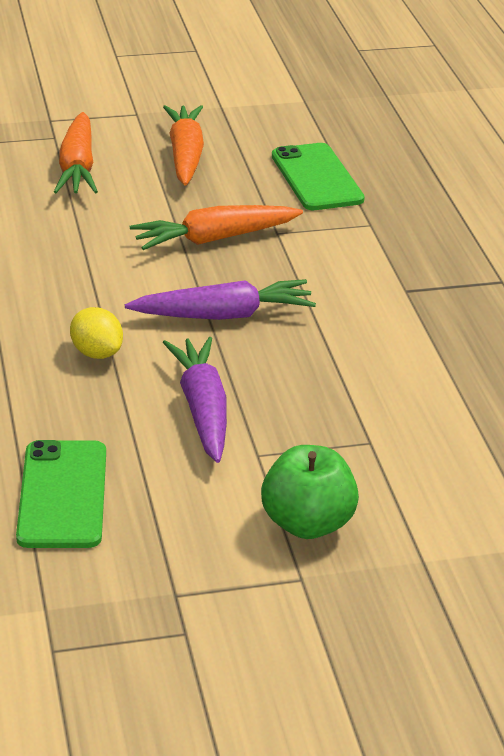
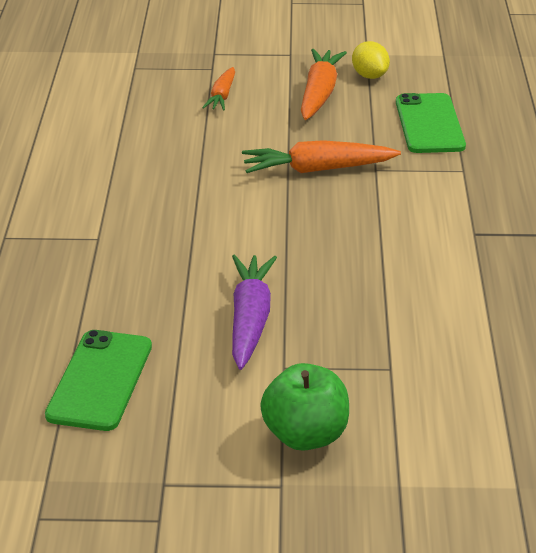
camera: 15 degrees right, 0 degrees up
(78, 167) = (222, 96): orange carrot -> orange carrot, size x0.61
(96, 353) = (177, 259): yellow lemon -> yellow lemon (369, 76)
(224, 315) = (301, 238): purple carrot -> none

